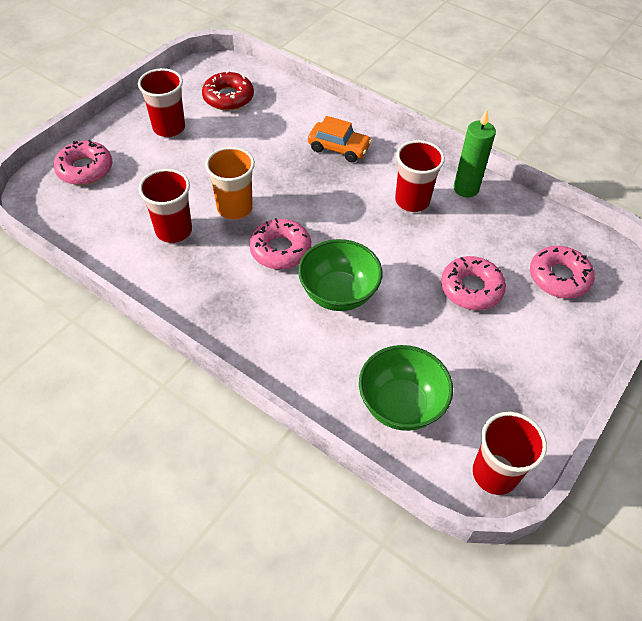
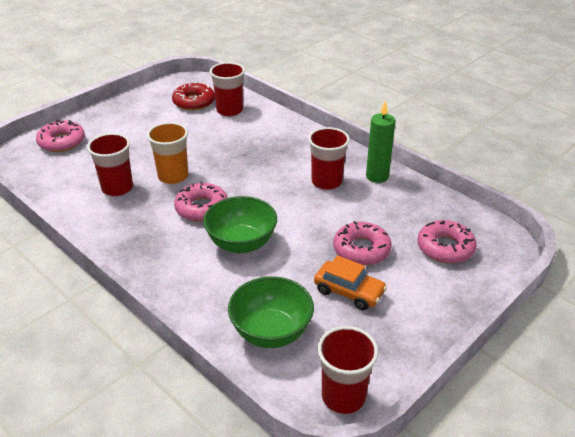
camera: 10 degrees right, 15 degrees down
(169, 128) = (139, 119): red cup -> red cup (229, 110)
(338, 148) = (274, 141): orange car -> orange car (349, 291)

